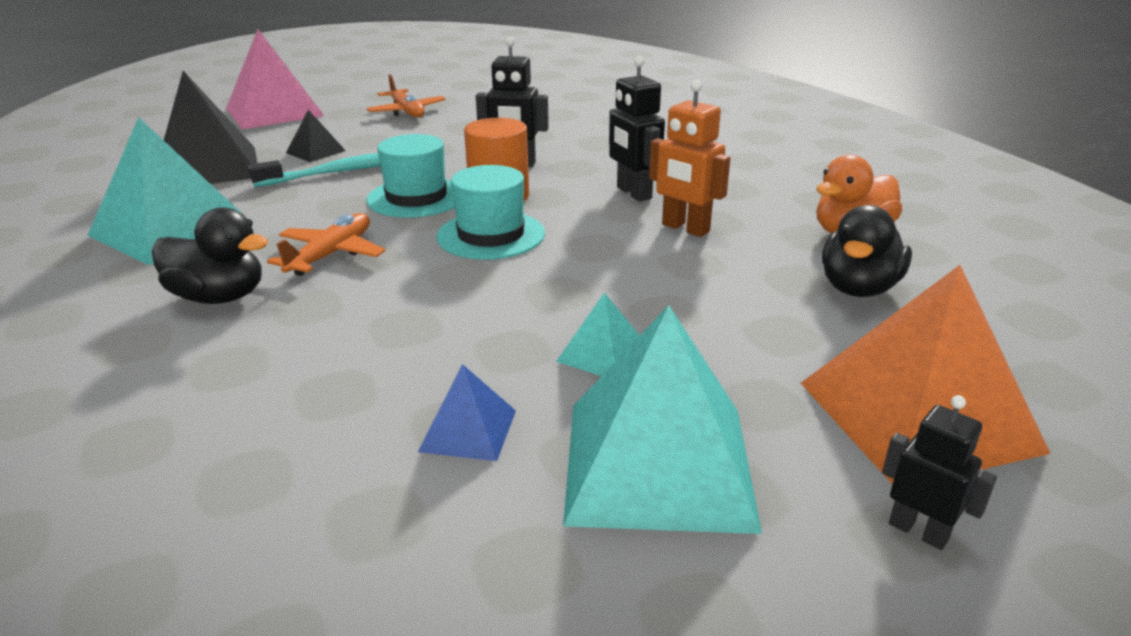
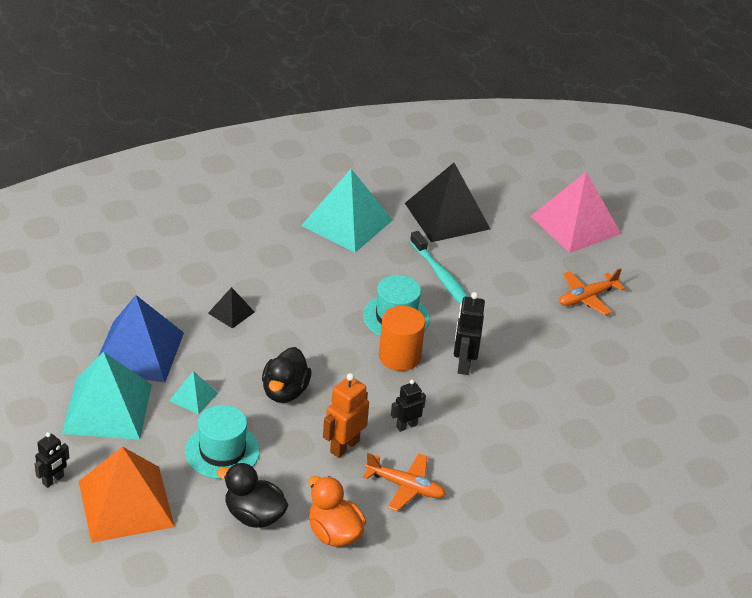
camera: 85 degrees right, 10 degrees up
(219, 297) = (263, 257): black duck -> black duck (285, 391)
(315, 151) = (483, 260): black pyramid -> black pyramid (231, 312)
(331, 254) = (311, 290): orange plane -> orange plane (405, 487)
(468, 430) = (138, 351): blue pyramid -> blue pyramid, size x2.14
(491, 235) = (335, 354): turquoise hat -> turquoise hat (222, 451)
(633, 193) = (406, 426): black robot -> black robot, size x0.65

